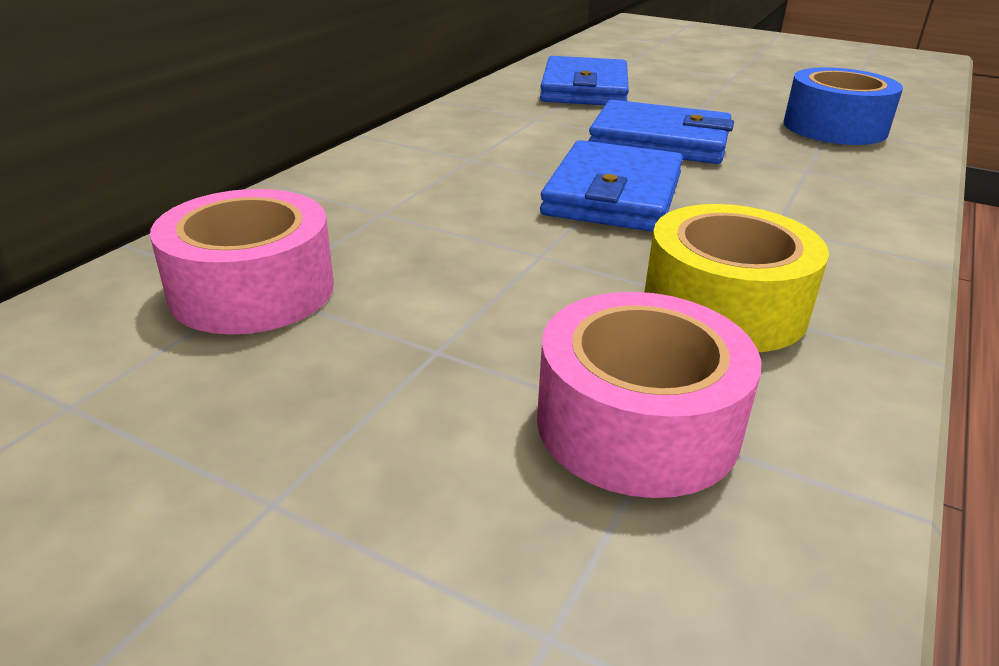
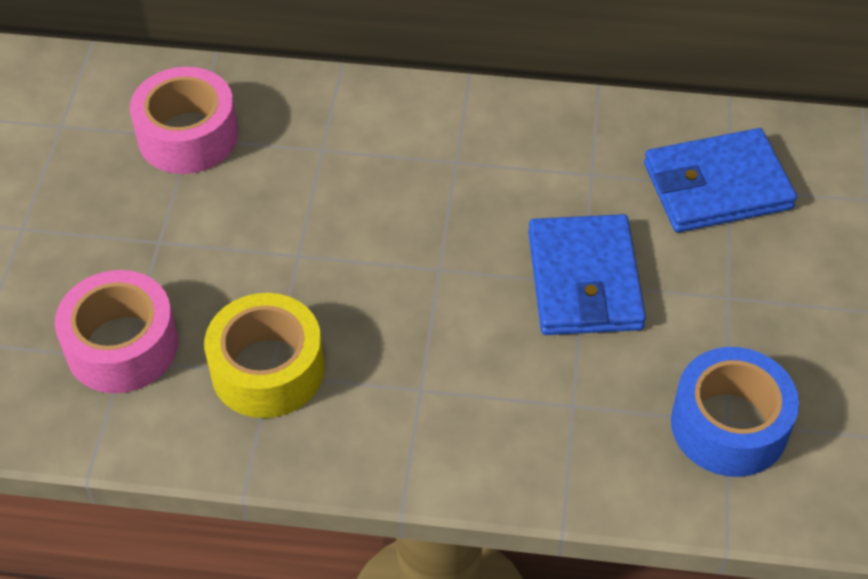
camera: 70 degrees right, 20 degrees up
(613, 194) = (428, 273): blue wallet -> none

